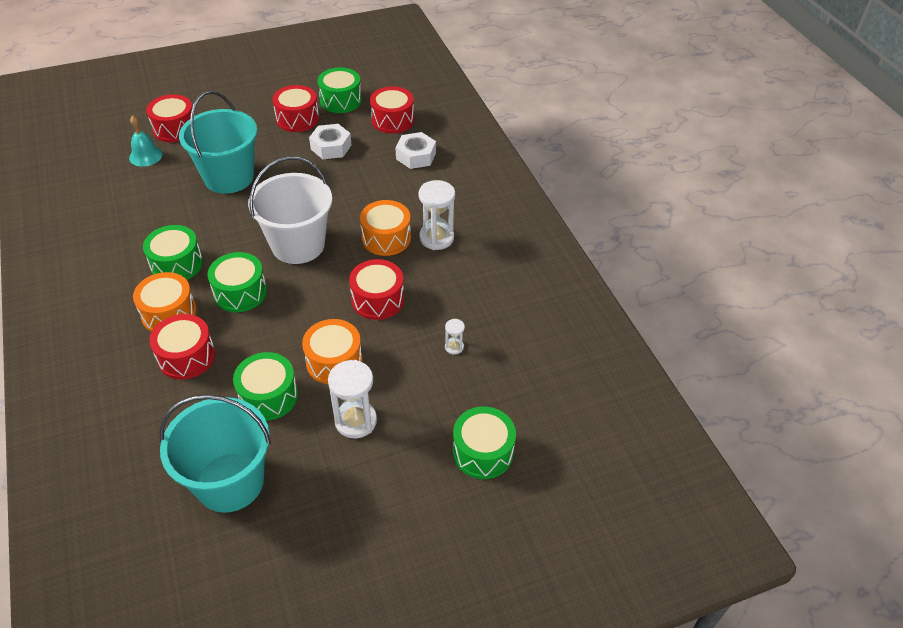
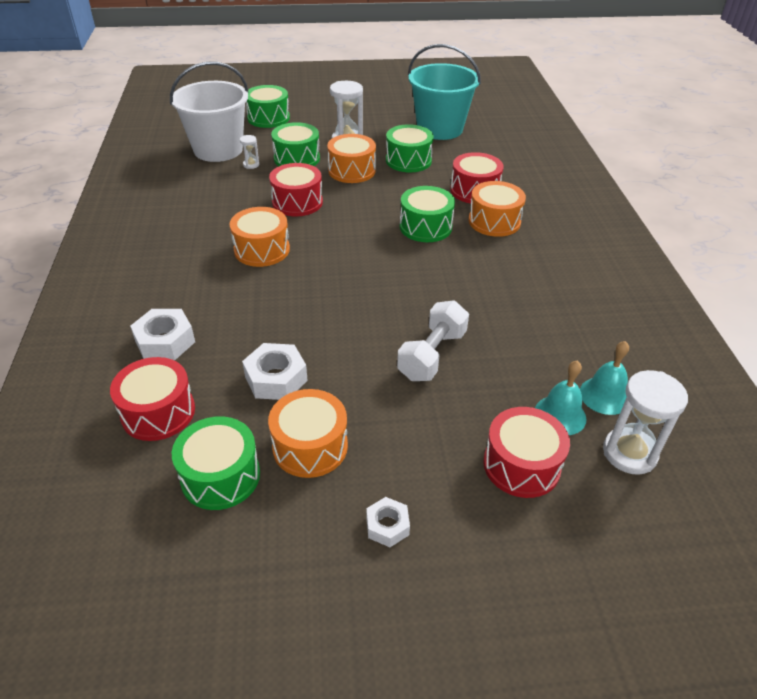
camera: 165 degrees left, 5 degrees down
(112, 171) = (604, 395): none -> turquoise bell
(177, 264) = (492, 261): green drum -> green drum (297, 158)
(229, 177) = (432, 355): turquoise bucket -> white dumbbell
(248, 96) = (387, 526): none -> white nut
(297, 119) = (310, 446): red drum -> orange drum
(298, 245) = (359, 258): white bucket -> white bucket (218, 150)
(436, 238) = (209, 241): white hourglass -> white hourglass (629, 453)

